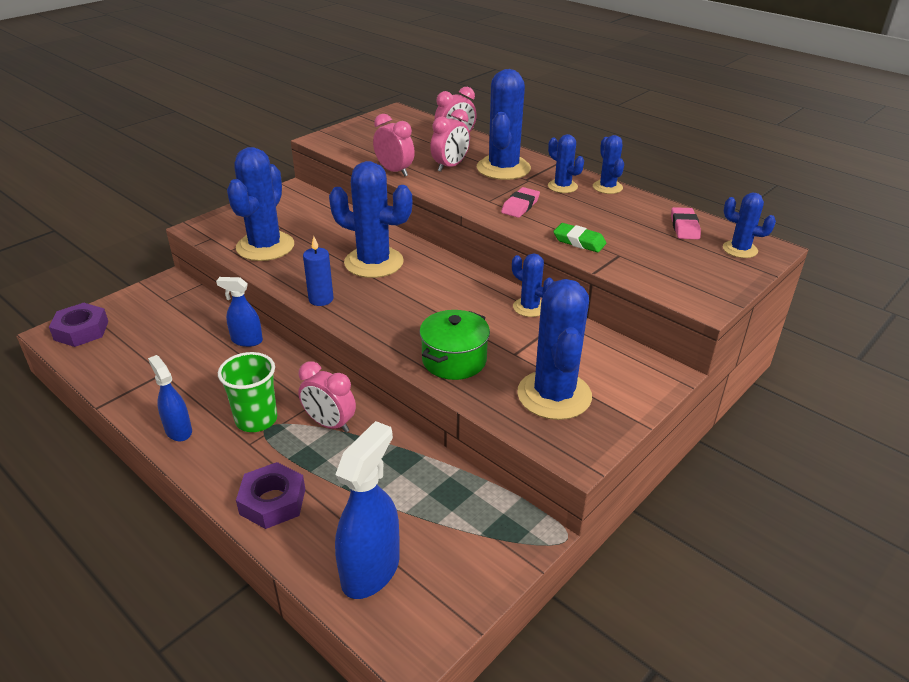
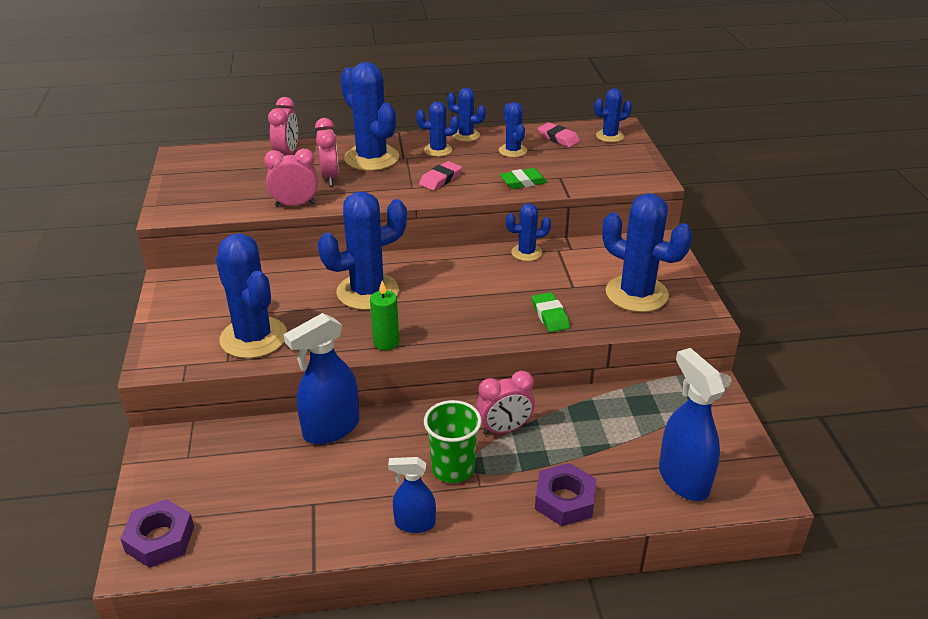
camera: 50 degrees left, 0 degrees up
(246, 340) = (331, 429): blue spray bottle -> blue spray bottle, size x1.68
(321, 299) = (386, 342): blue candle -> green candle
(454, 360) = (550, 315): green pot -> green eraser
(520, 206) = (440, 179): pink eraser -> pink eraser turned 60 degrees clockwise
(621, 216) = (513, 151): none -> blue cactus

